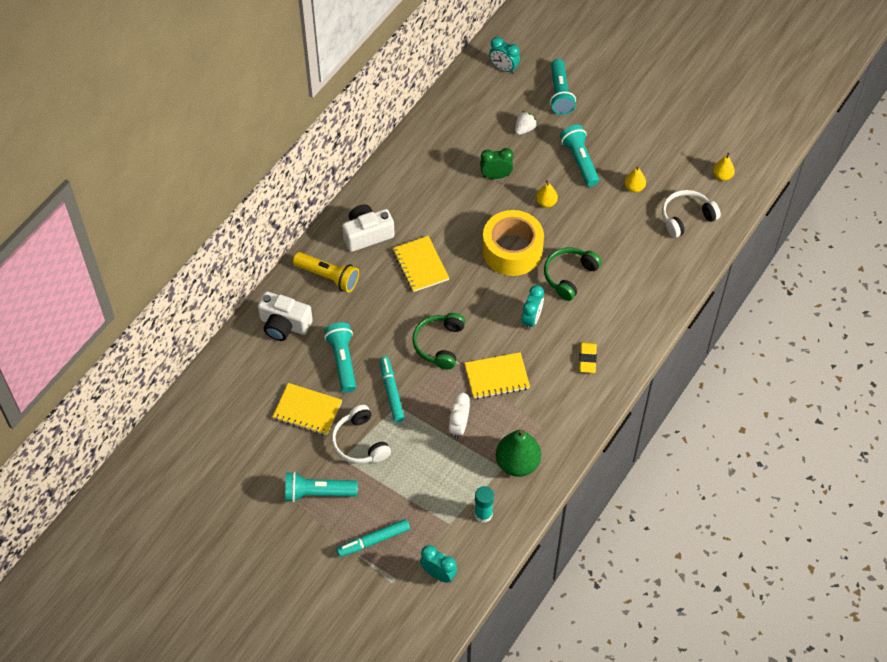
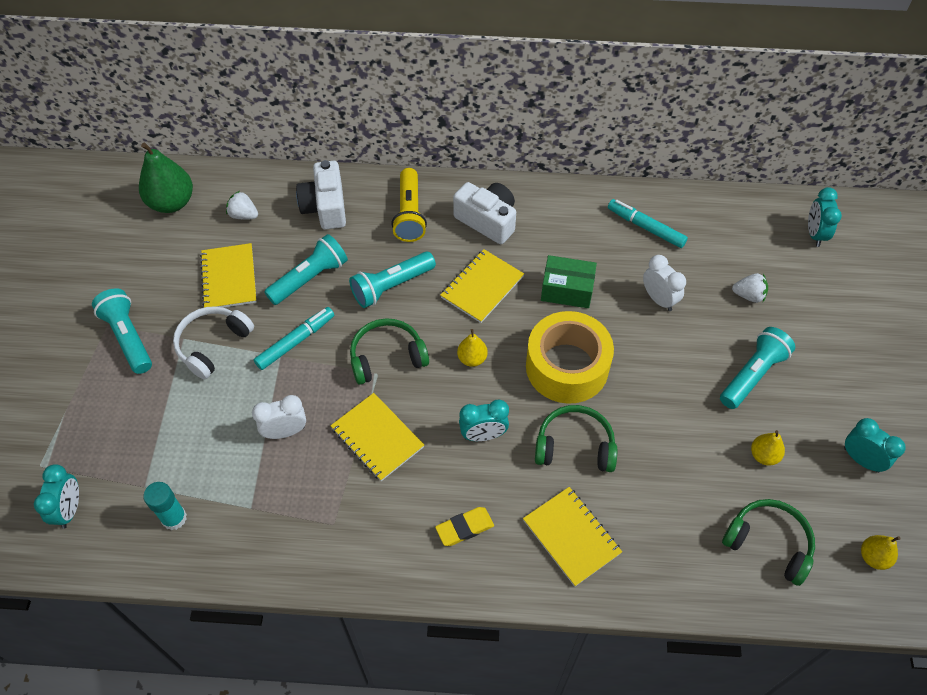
camera: 60 degrees right, 0 degrees up
(254, 379) = (243, 215): none -> white strawberry
(373, 540) = (89, 420): turquoise marker -> turquoise marker (646, 227)
(455, 220) = (567, 290): none -> green box
(496, 176) = (659, 299): green clock -> white clock
(517, 463) = (265, 521): green pear -> green pear (171, 202)
(546, 202) = (662, 368): yellow pear -> yellow pear (472, 358)
(560, 94) = (831, 306): turquoise flashlight -> turquoise flashlight (391, 286)
(626, 308) = (571, 537): none -> yellow notebook
(665, 144) = (861, 459): none -> turquoise clock
(686, 217) = (769, 543): white headphones -> green headphones

